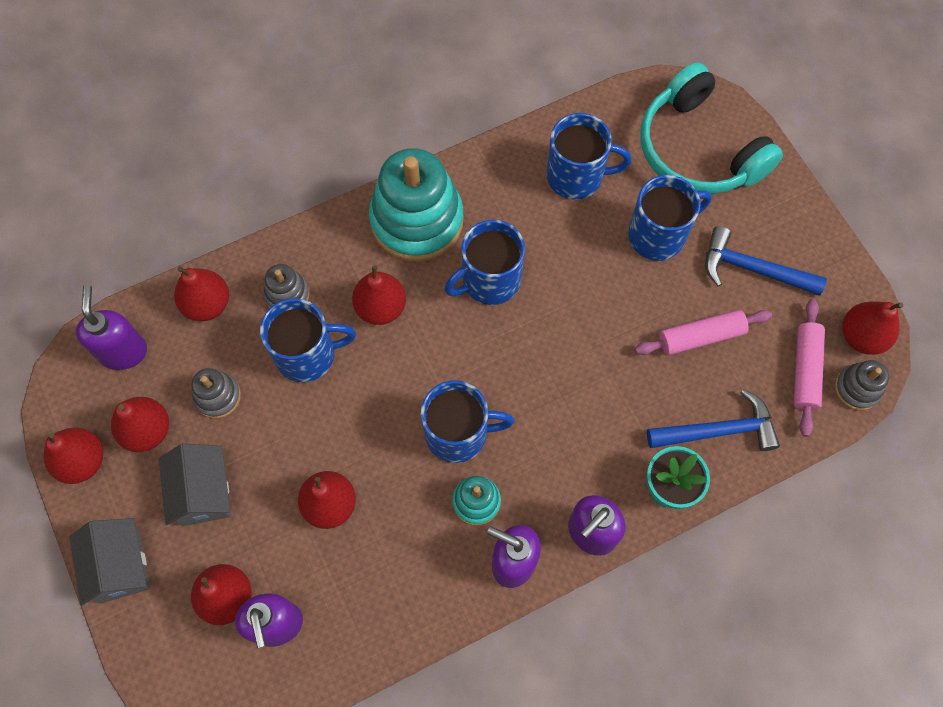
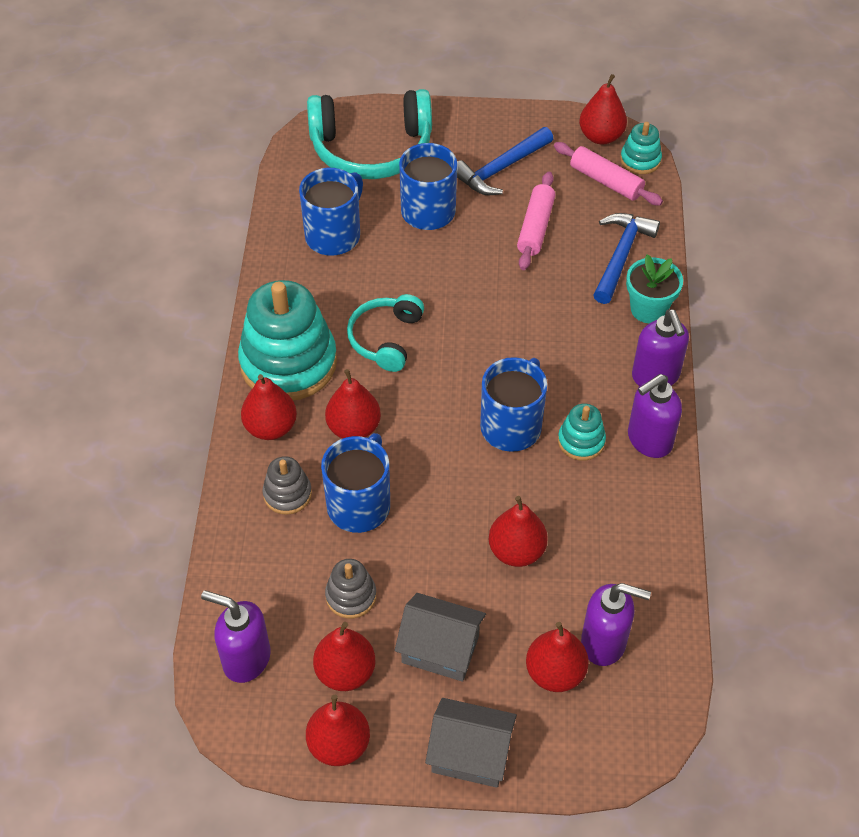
camera: 60 degrees left, 15 degrees down
(207, 304) = (248, 564): red pear -> red pear (270, 427)
(489, 280) = (385, 338): blue mug -> turquoise headphones
(857, 388) = (640, 160): grey stacking toy -> turquoise stacking toy

